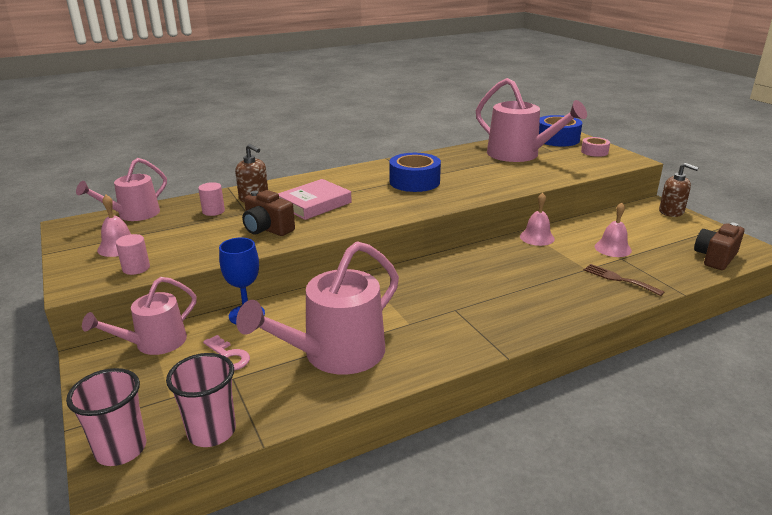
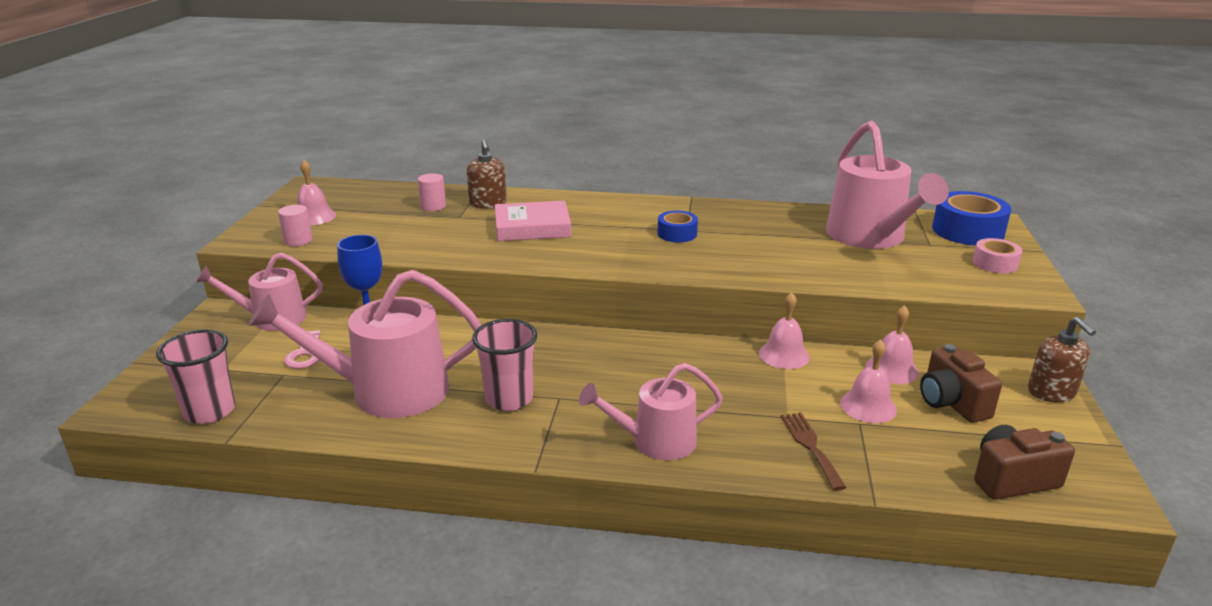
camera: 35 degrees right, 0 degrees up
(121, 449) = (142, 394): pink cup -> pink cup (509, 399)
(134, 214) = (368, 190): pink watering can -> pink watering can (656, 441)
(267, 229) = (450, 239): brown camera -> brown camera (951, 403)
(414, 182) = (677, 234): blue tape -> blue tape, size x0.58
(595, 226) = (892, 369): none -> pink bell

